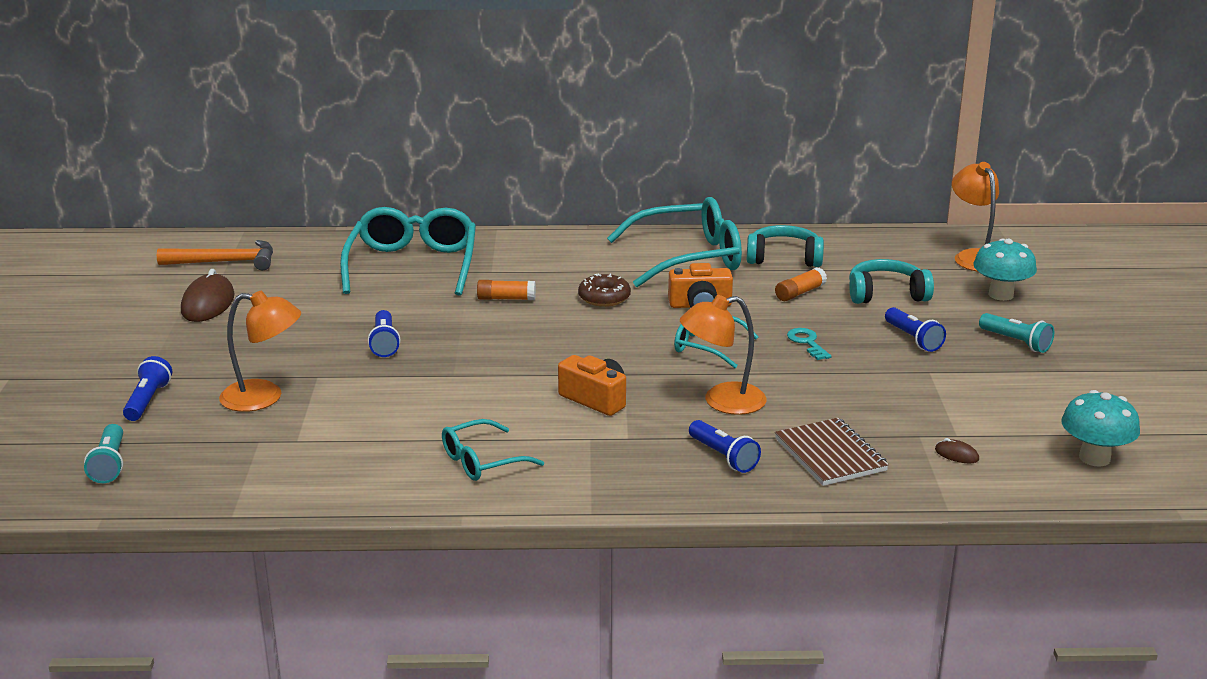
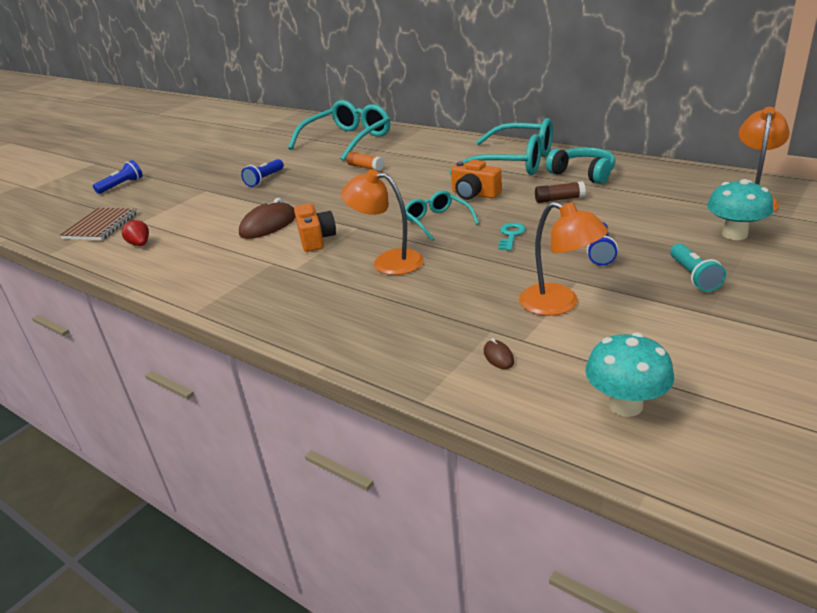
camera: 40 degrees right, 5 degrees up
(109, 464) = (55, 213): turquoise flashlight -> none
(208, 303) = (225, 143): brown mouse -> brown mouse (268, 225)
(225, 262) = (266, 124): orange hammer -> none
(264, 397) = (166, 195): orange lamp -> orange lamp (559, 304)
(359, 466) = (140, 244): none -> red strawberry
(482, 461) = (196, 259): turquoise glasses -> none
(604, 298) = (421, 177): brown donut -> none
(723, 457) = (328, 301): blue flashlight -> none
(800, 293) = (559, 199): orange glue stick -> brown glue stick
(830, 455) = (400, 323): brown notebook -> brown notebook (101, 226)
(886, 294) = (628, 213): turquoise headphones -> none

